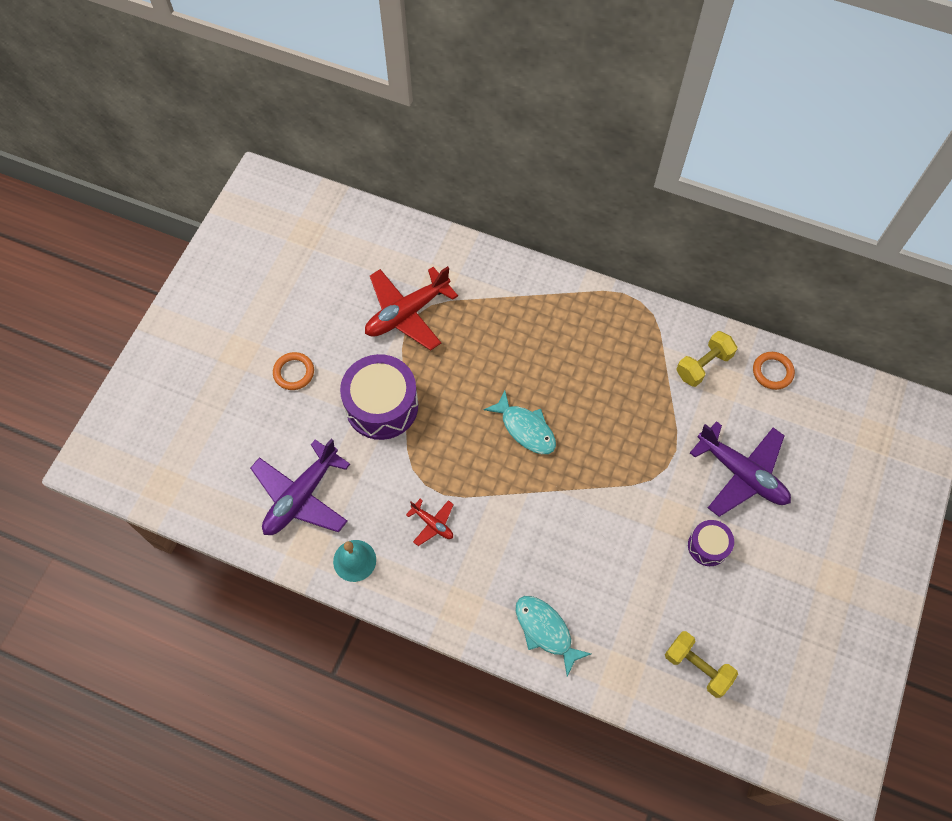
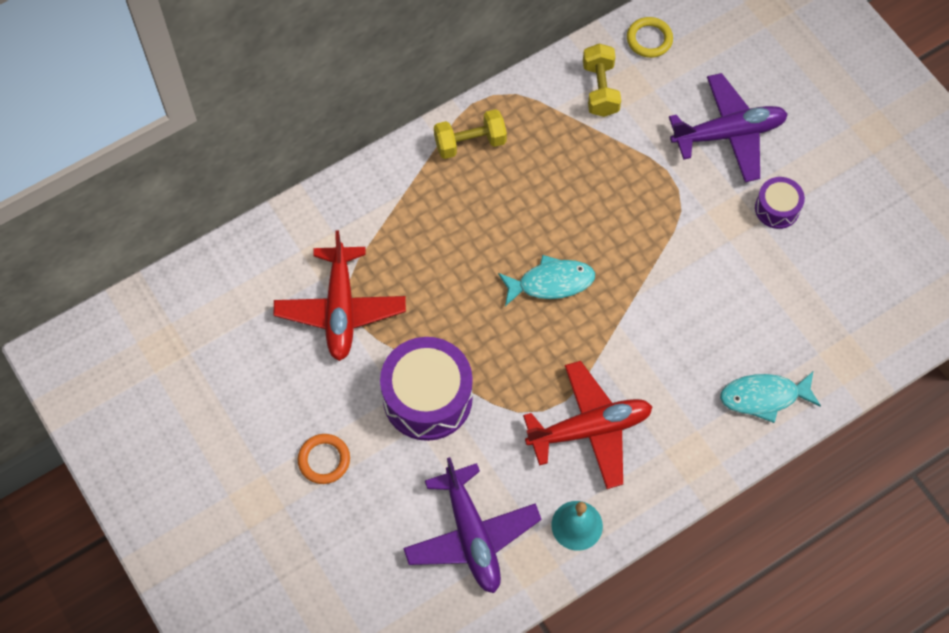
camera: 55 degrees left, 0 degrees up
(432, 524) = (589, 429): red plane -> red plane, size x2.07
(697, 667) = (880, 294): yellow dumbbell -> yellow dumbbell (470, 143)
(772, 372) = (649, 39): orange ring -> yellow ring

